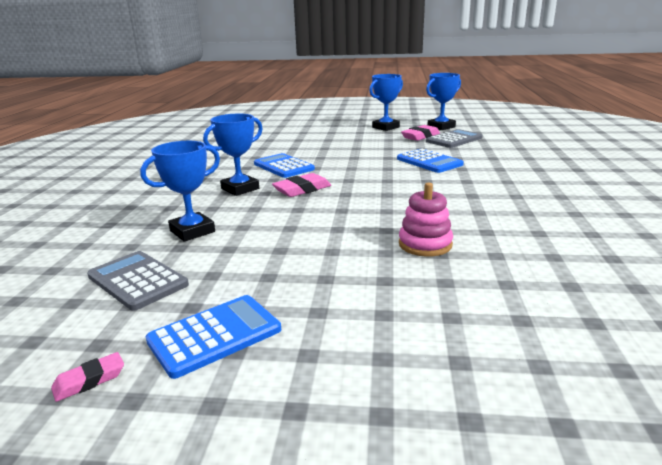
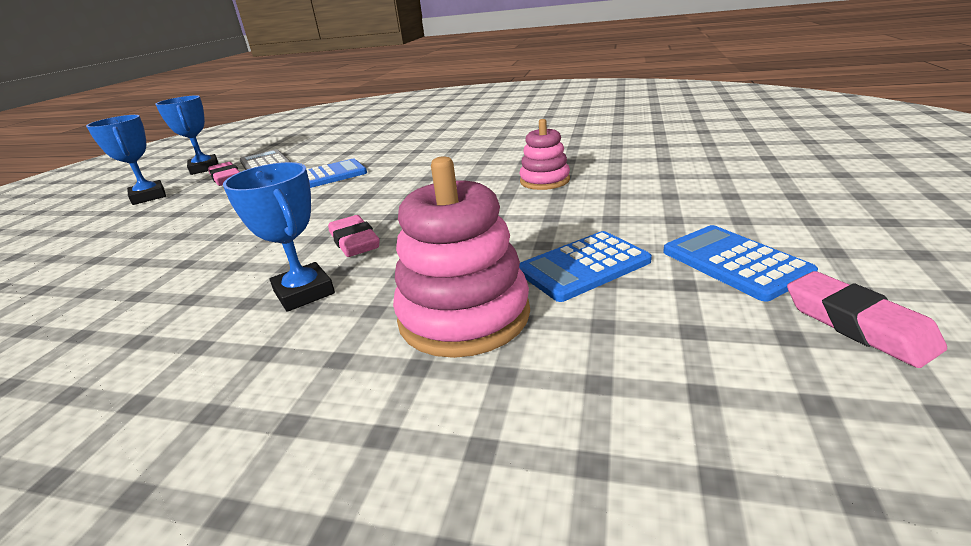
camera: 80 degrees left, 5 degrees up
(89, 380) = (857, 325): pink eraser -> pink eraser, size x1.69
(138, 280) = (626, 338): grey calculator -> none
(192, 231) = (464, 315): blue trophy -> pink stacking toy
(283, 166) = (233, 262): blue calculator -> blue calculator (583, 266)

